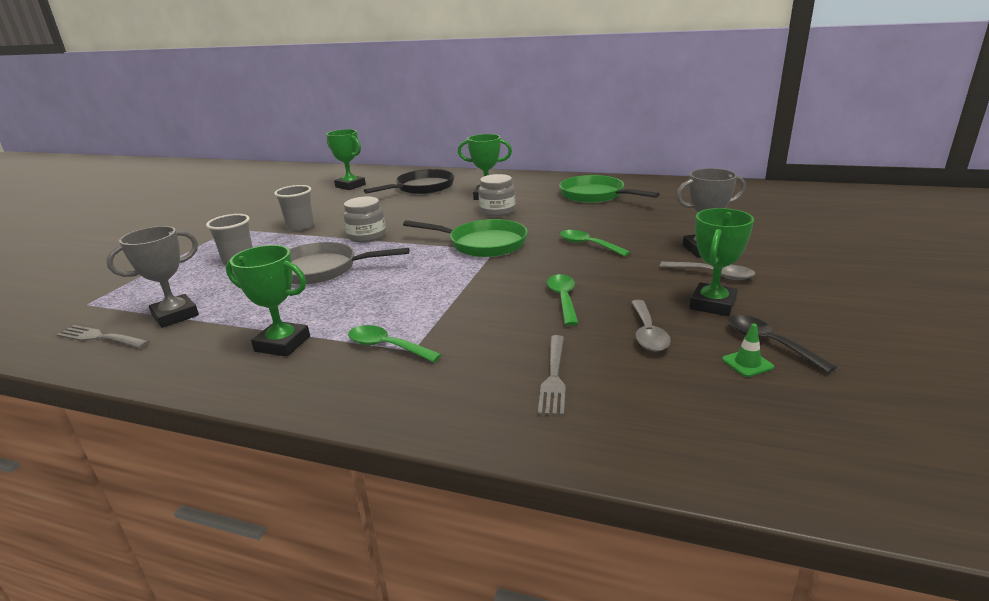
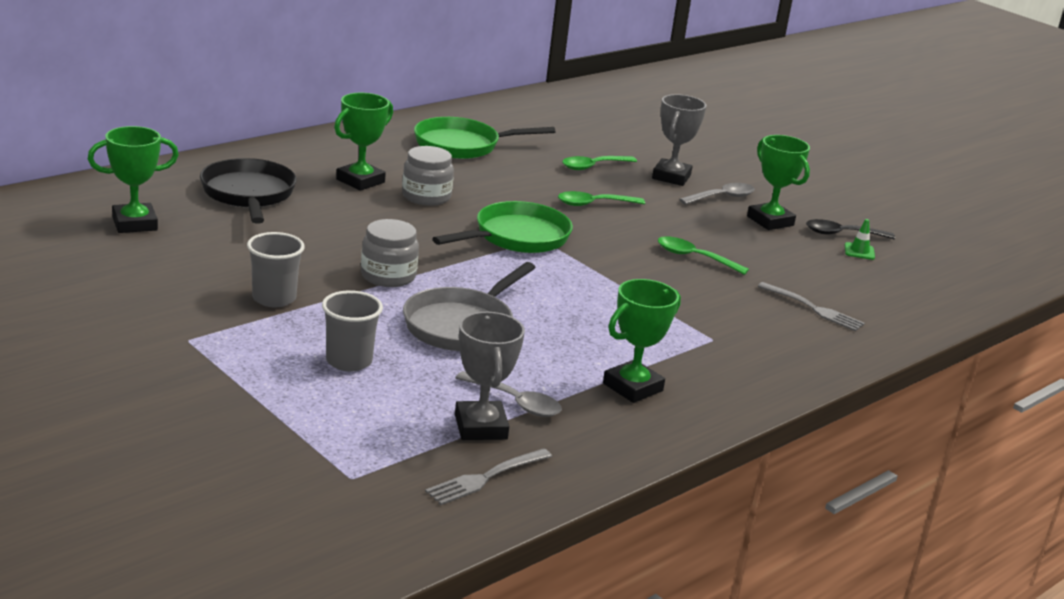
camera: 65 degrees left, 0 degrees up
(386, 346) = (695, 347): green spoon -> green spoon (593, 166)
(647, 333) = (787, 257): grey spoon -> grey spoon (515, 402)

